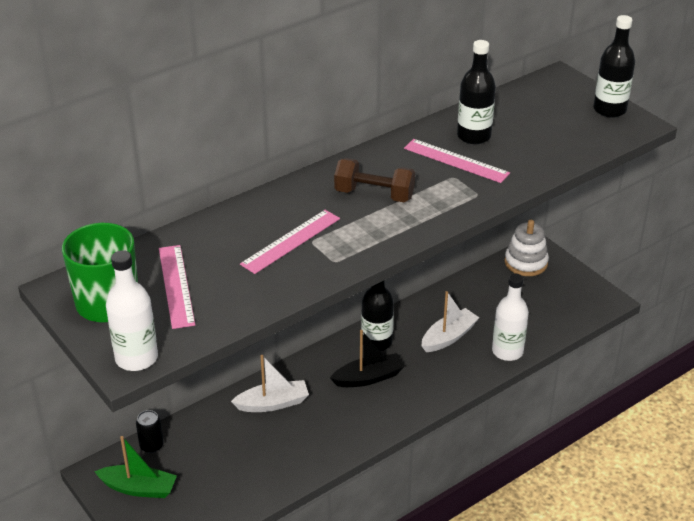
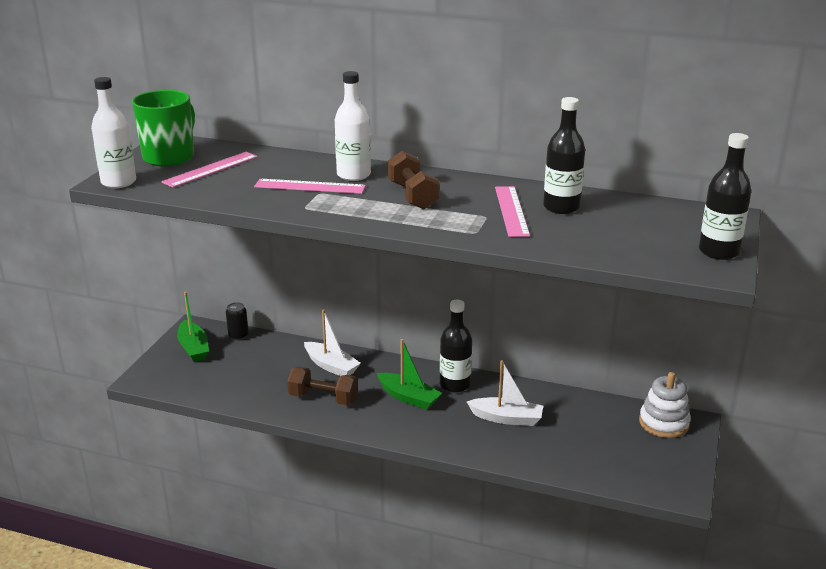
camera: 55 degrees right, 10 degrees down
(319, 431) = (323, 398): none -> brown dumbbell
(368, 378) = (408, 397): black boat -> green boat
(507, 351) = (529, 458): white bottle -> white bottle (353, 175)

